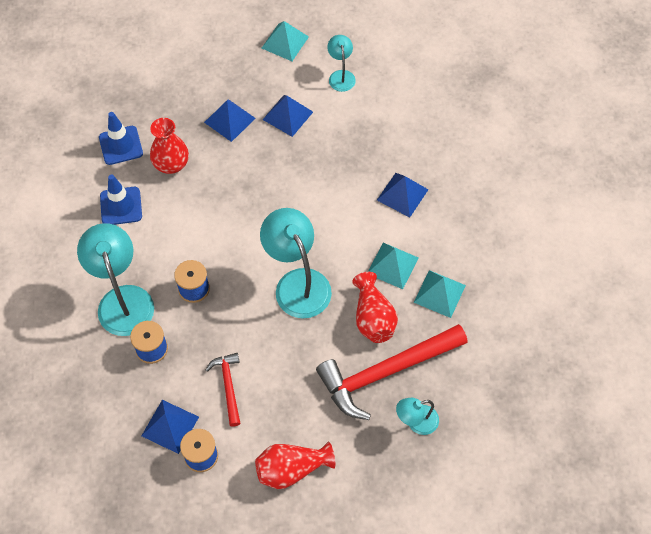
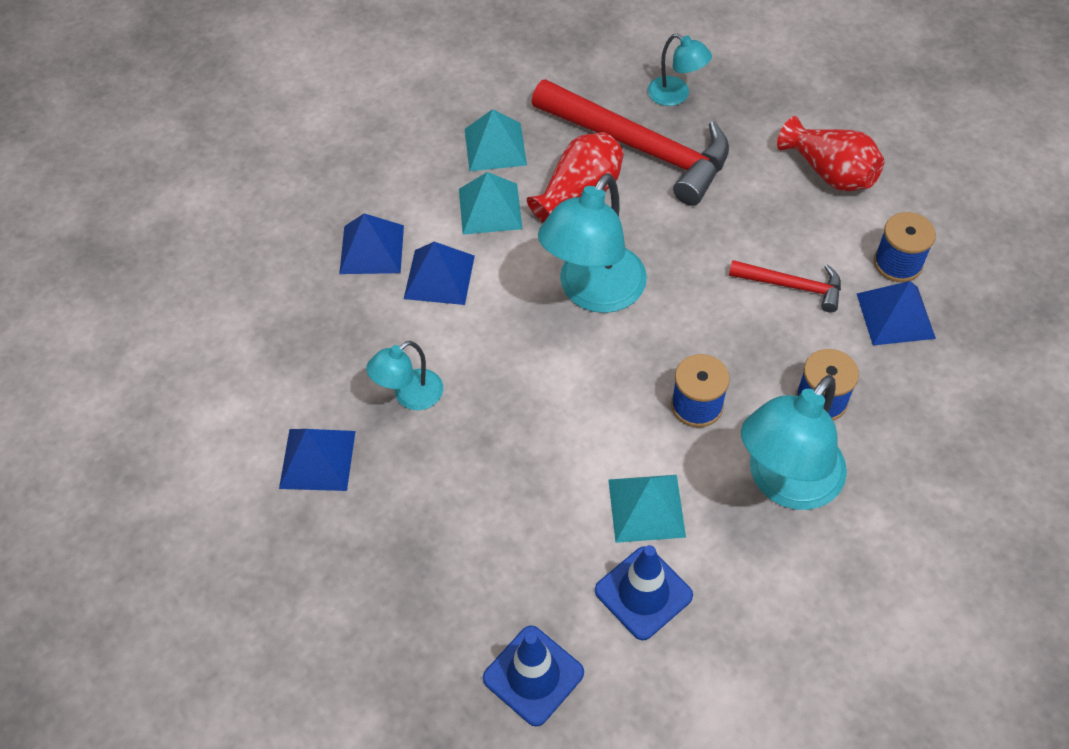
camera: 120 degrees left, 5 degrees down
(171, 164) = (517, 569): red vase -> none
(228, 386) = (792, 286): red hammer -> red hammer turned 120 degrees counterclockwise
(229, 120) = (376, 537): blue pyramid -> blue pyramid (439, 277)
(285, 42) = (161, 550): turquoise pyramid -> turquoise pyramid (646, 508)
(341, 76) = (194, 429): turquoise lamp -> turquoise lamp (410, 396)

